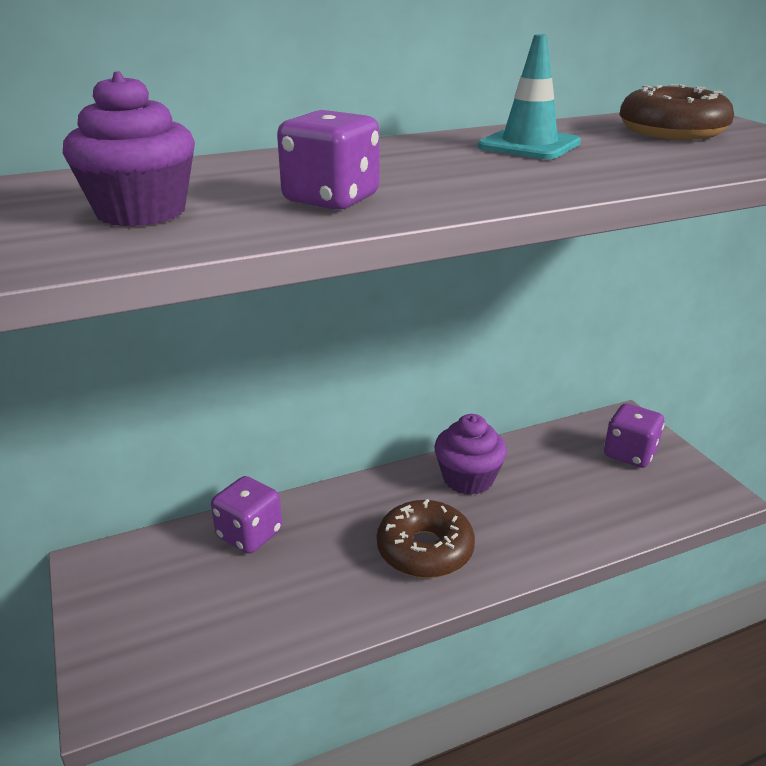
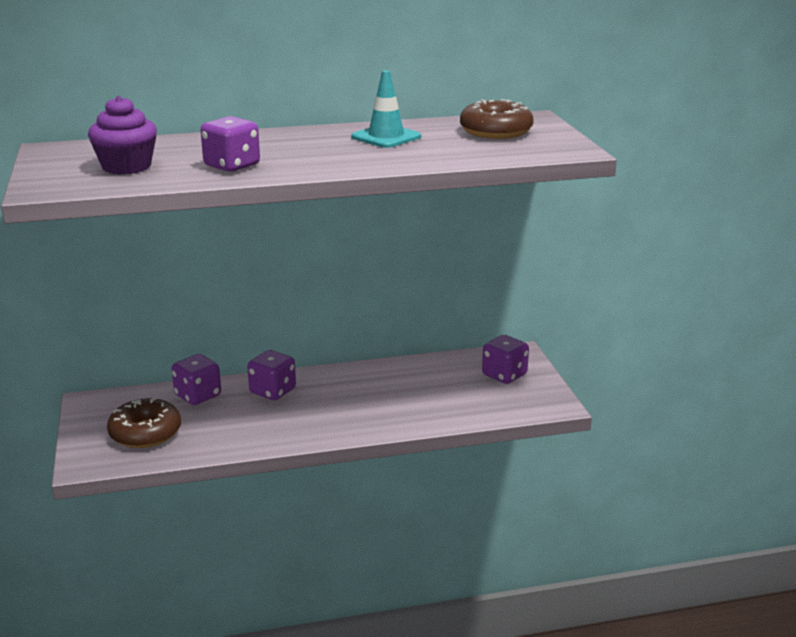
camera: 10 degrees right, 5 degrees down
(350, 514) = (273, 391): none -> purple dice
(425, 550) = (315, 415): brown donut -> brown donut (145, 433)
(468, 478) = (369, 379): purple cupcake -> none

